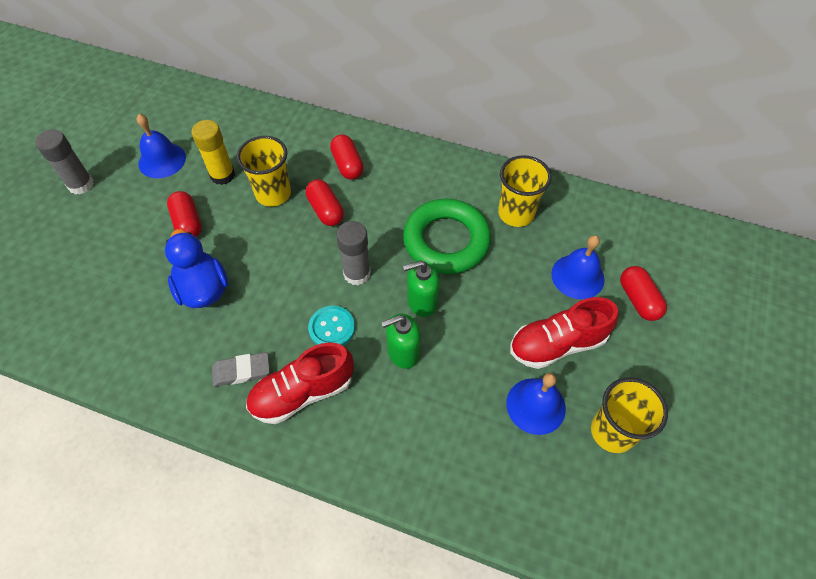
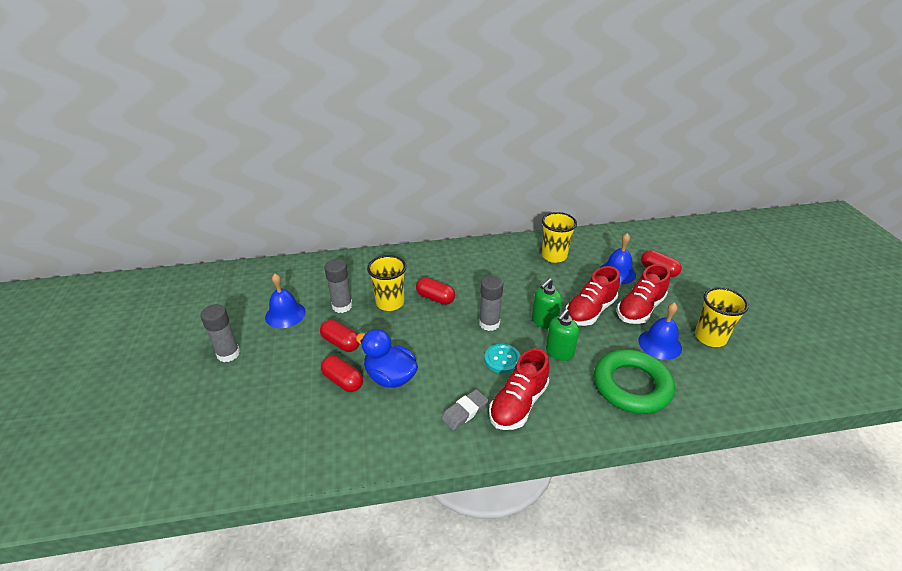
camera: 30 degrees left, 20 degrees down
(222, 175) = (342, 306): yellow glue stick -> grey glue stick
(347, 165) = (426, 269): red capsule -> red capsule (343, 381)
(446, 241) = (527, 284): green ring -> green ring (631, 386)
(489, 315) = (590, 311): none -> red shoe

